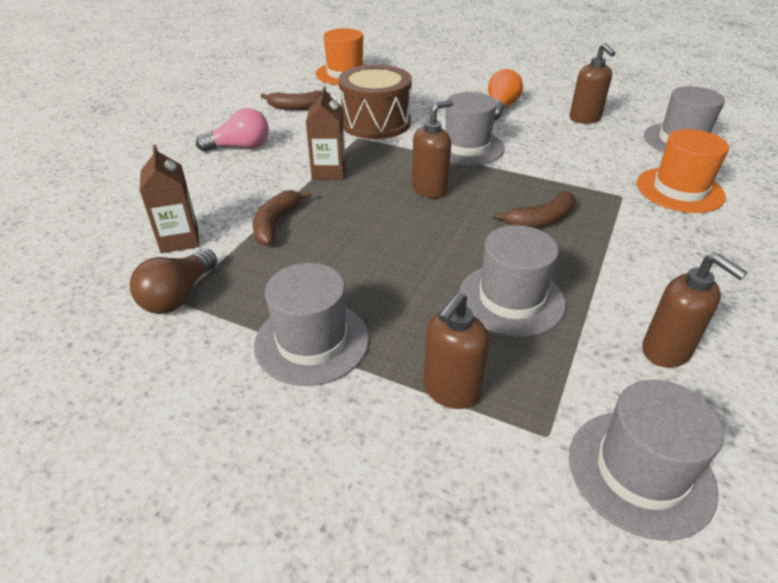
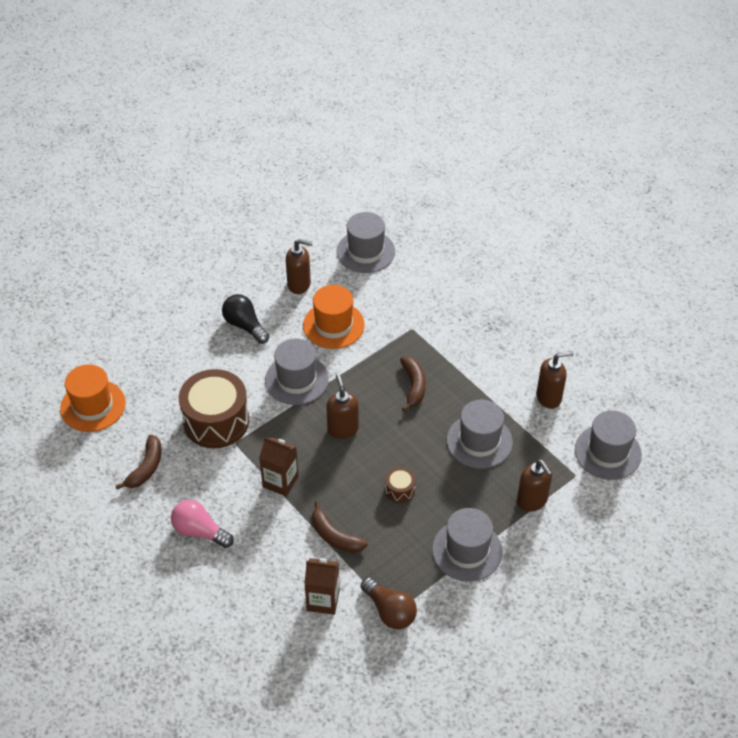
camera: 65 degrees left, 10 degrees up
(240, 147) = (200, 531): pink light bulb -> pink light bulb turned 75 degrees counterclockwise
(374, 252) = (400, 490): none -> brown drum
(500, 107) = (245, 325): orange light bulb -> black light bulb
(679, 190) = (422, 295): orange hat -> orange hat (333, 325)

